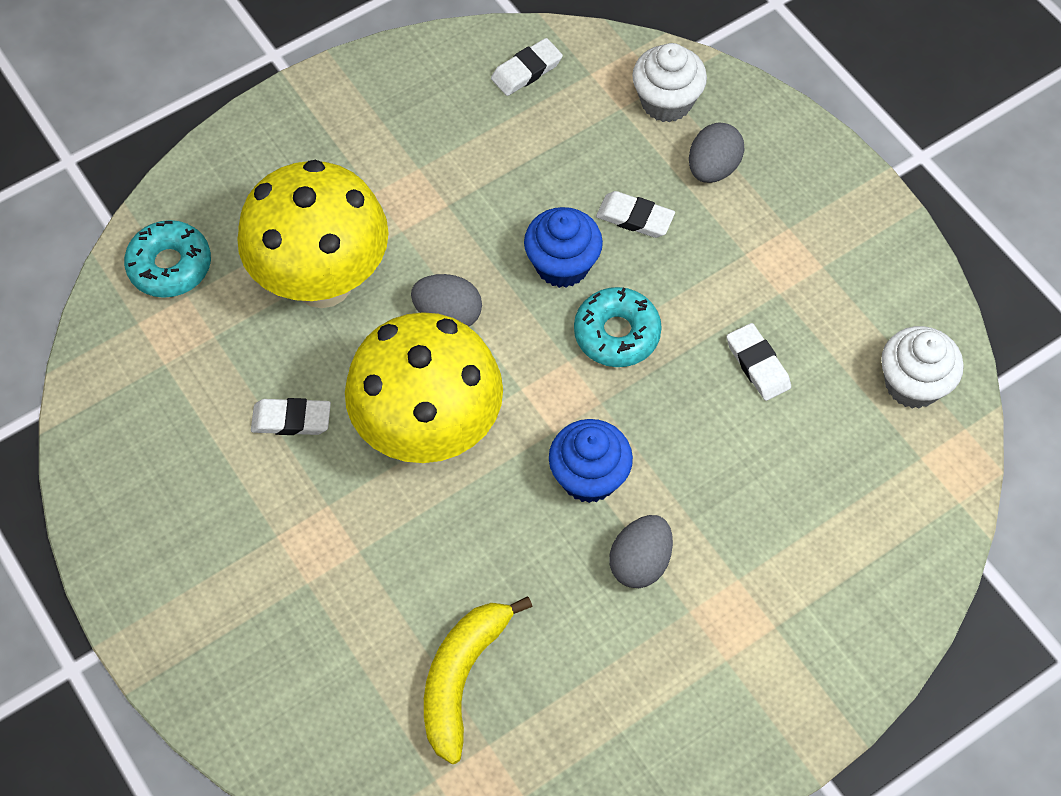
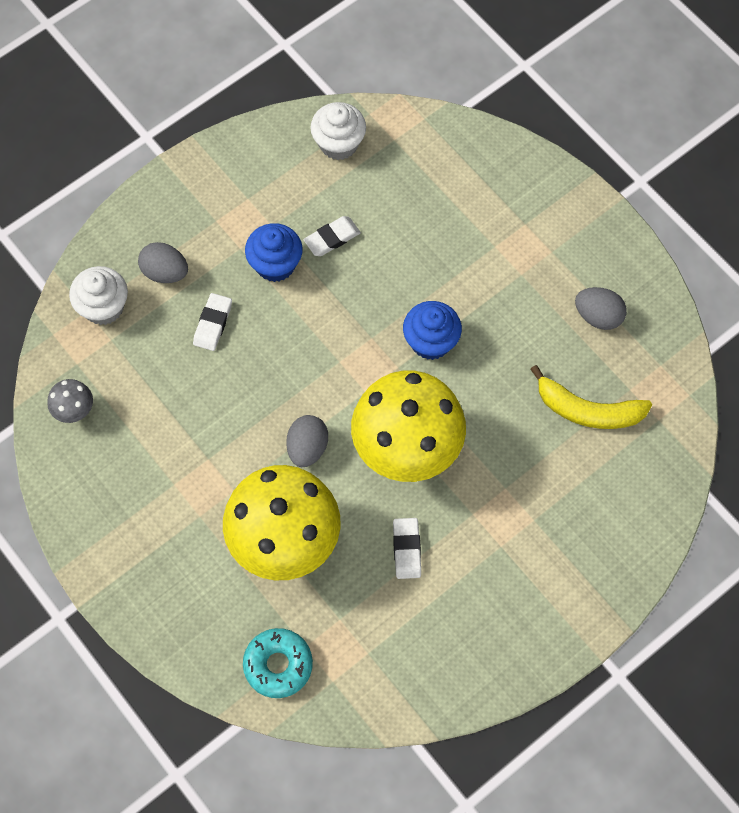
camera: 95 degrees left, 5 degrees up
(526, 70) = (75, 411): white eraser -> grey mushroom
(562, 265) = (258, 371): blue cupcake -> blue cupcake (275, 264)
(616, 333) = (314, 330): turquoise donut -> none
(640, 562) = (490, 306): grey egg -> grey egg (598, 316)

